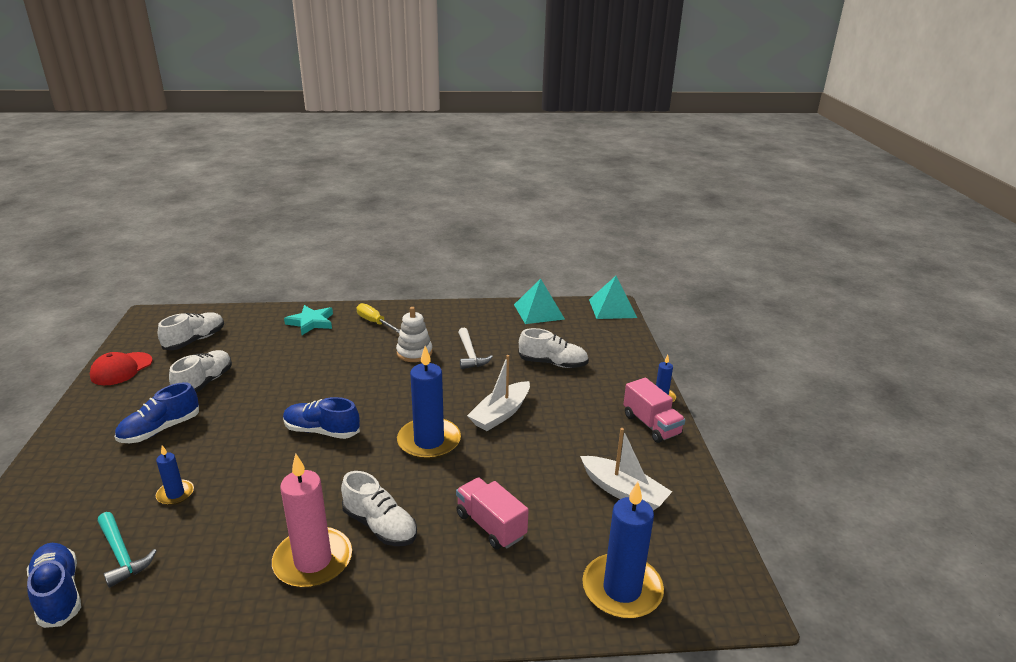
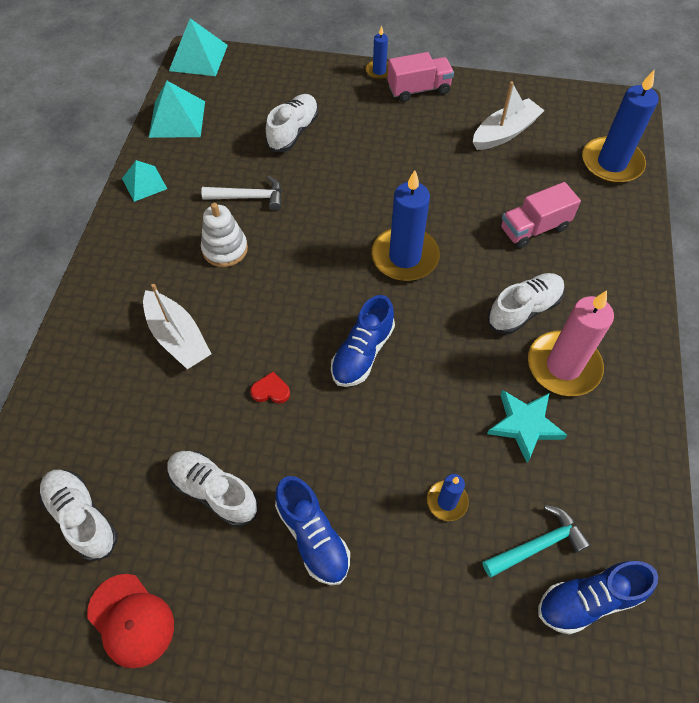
camera: 75 degrees left, 30 degrees up
(285, 393) = (271, 390): none -> red heart
(311, 322) = (95, 358): turquoise star -> turquoise star (525, 425)
(374, 322) = (130, 283): yellow screwdriver -> none
(467, 311) = (144, 183): none -> turquoise pyramid
(500, 414) = (372, 192): white boat -> white boat (178, 337)

